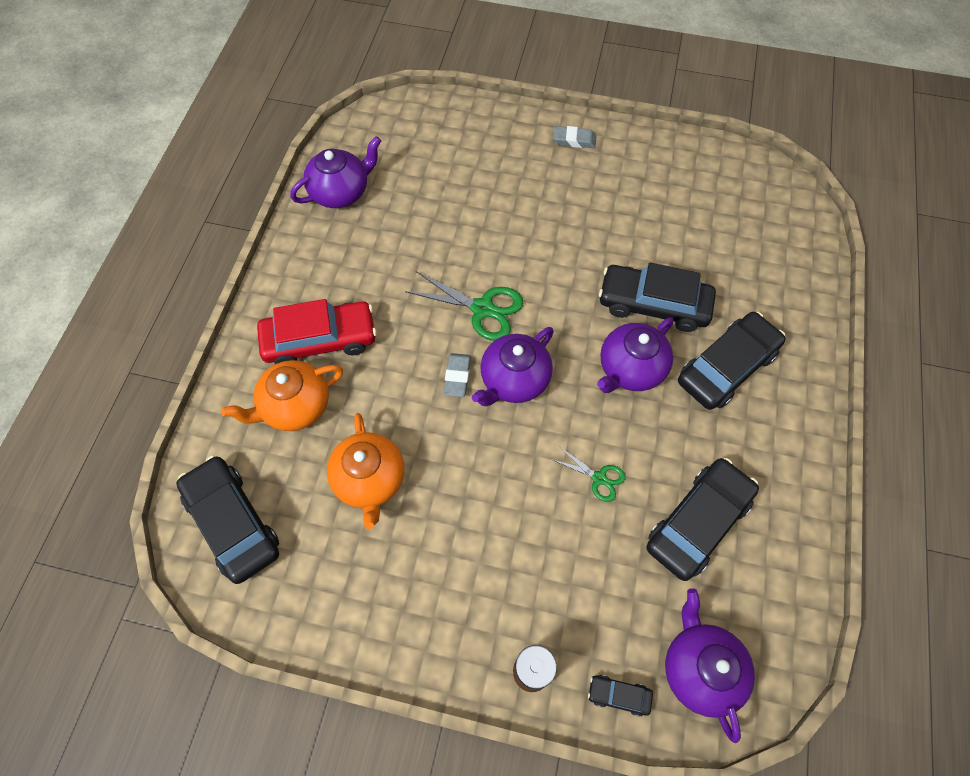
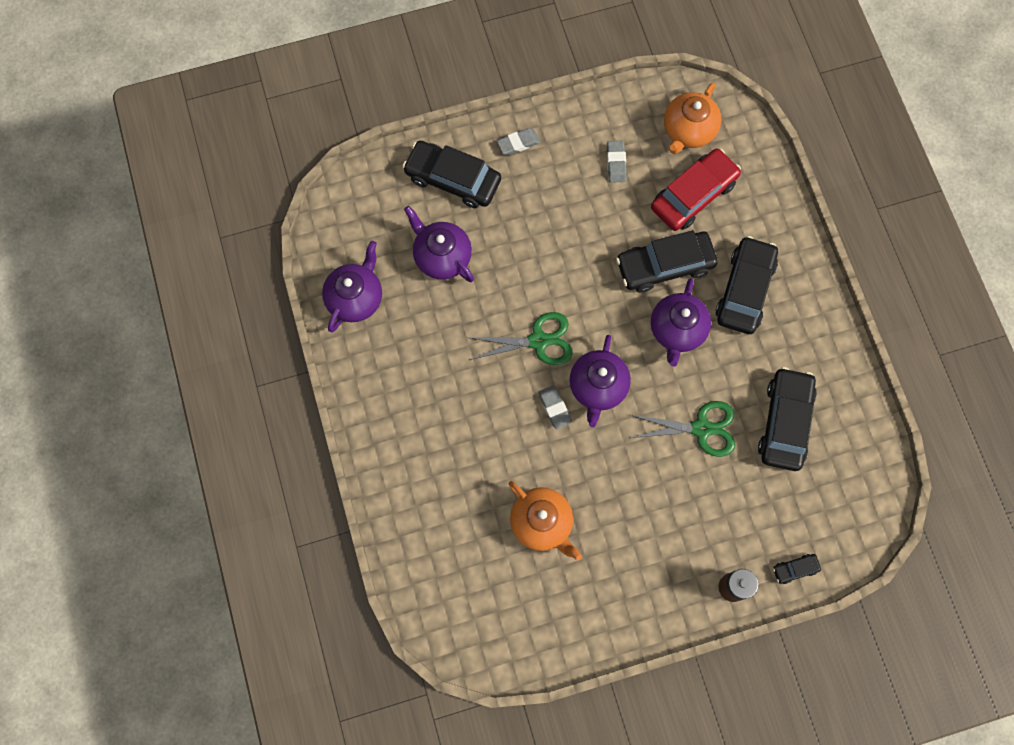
camera: 30 degrees left, 10 degrees up
(233, 523) = (465, 610): black car -> black car (453, 179)
(295, 406) = (449, 500): orange teapot -> orange teapot (688, 131)
(320, 340) = (430, 437): red car -> red car (693, 195)
(599, 478) = (701, 428): green scissors -> green scissors, size x1.77
(658, 196) = (616, 163): none -> grey eraser
(700, 669) = (836, 522): purple teapot -> purple teapot (442, 256)

